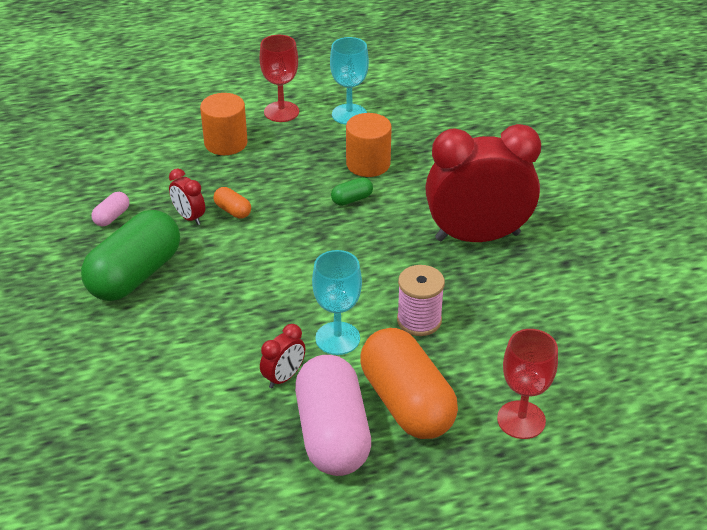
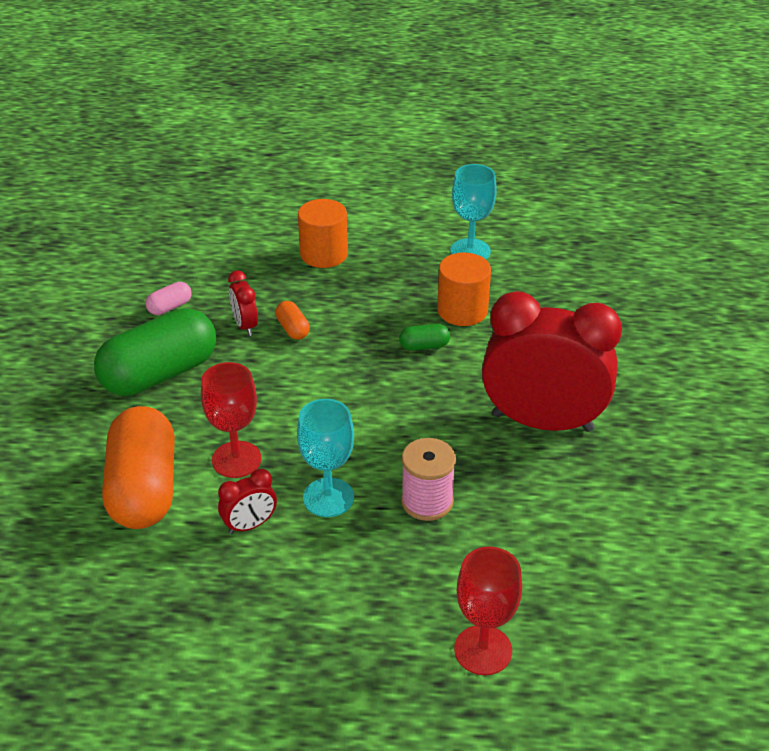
camera: 20 degrees right, 0 degrees up
(281, 112) = (399, 233): red goblet -> red goblet (236, 459)
(332, 434) = (267, 603): pink capsule -> none
(406, 403) = (365, 592): orange capsule -> orange capsule (144, 488)

